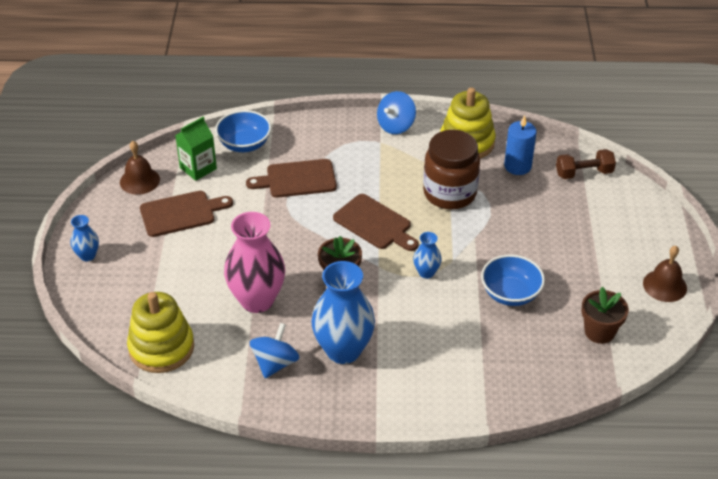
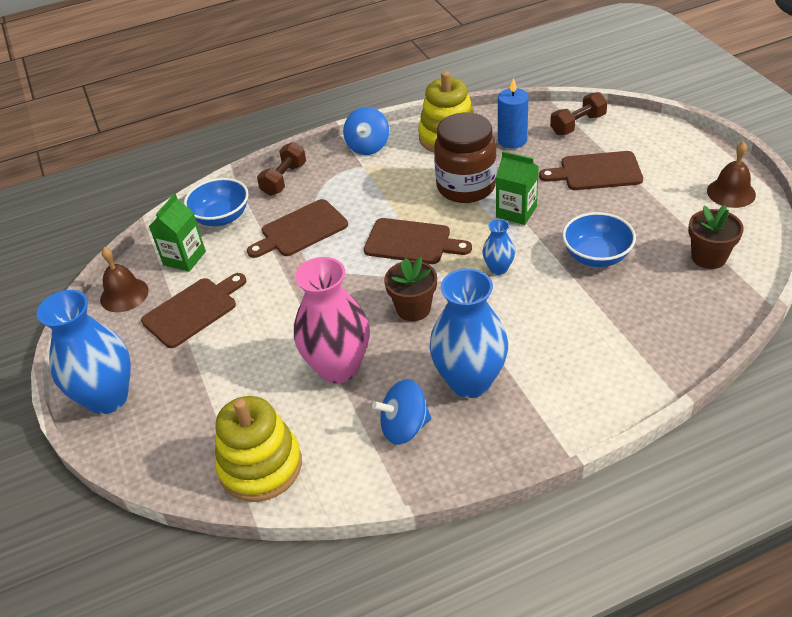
camera: 20 degrees left, 0 degrees up
(87, 255) = (107, 398): blue vase -> blue vase, size x2.09
(275, 363) = (404, 427): blue spinning top -> blue spinning top turned 105 degrees counterclockwise
(311, 130) = (284, 179): none -> brown dumbbell
(474, 231) = (516, 212): none -> green carton
(566, 222) = (596, 172): none -> brown cutting board

